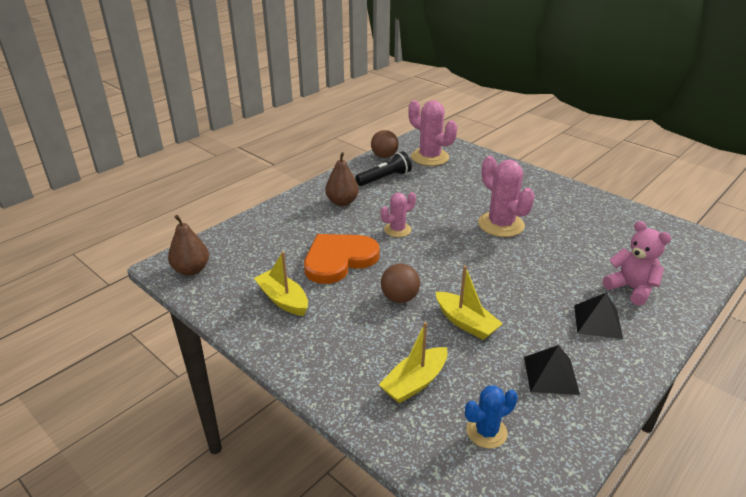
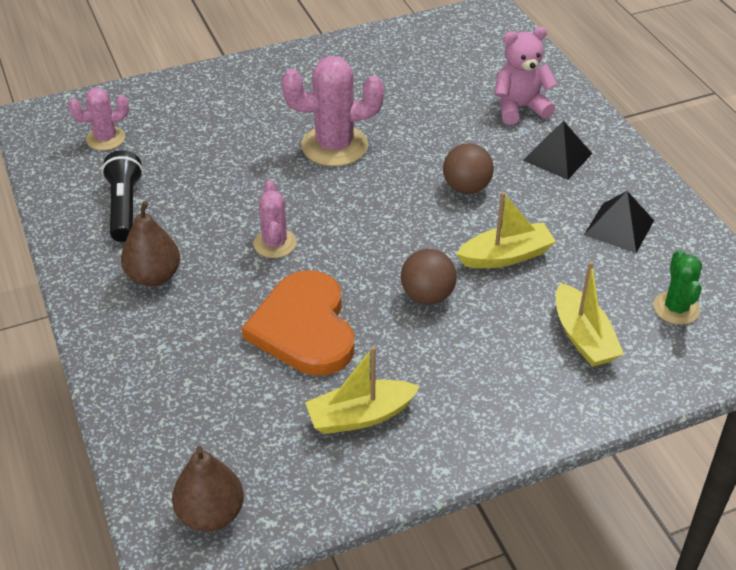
camera: 65 degrees left, 10 degrees up
(384, 156) = (55, 184): brown ball -> brown ball (466, 188)
(430, 157) = (106, 139): pink cactus -> pink cactus, size x0.59
(486, 432) = (676, 308): blue cactus -> green cactus

